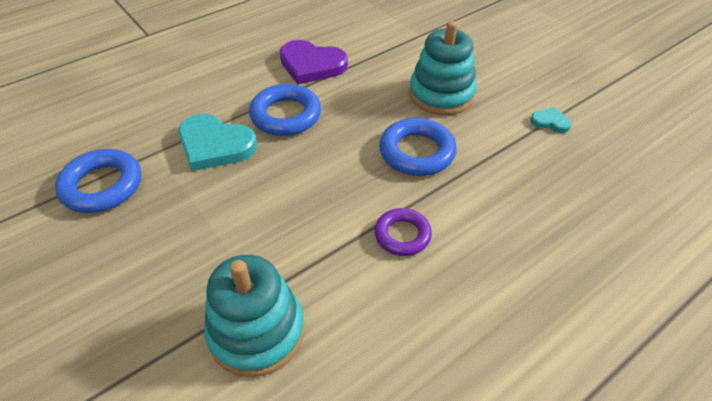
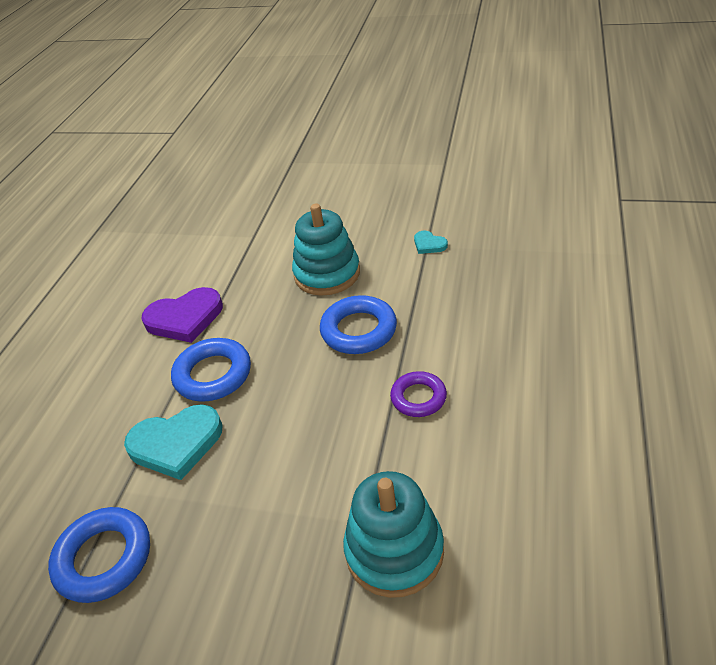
camera: 35 degrees left, 5 degrees down
(550, 122) = (429, 244): turquoise heart -> turquoise heart turned 120 degrees counterclockwise

